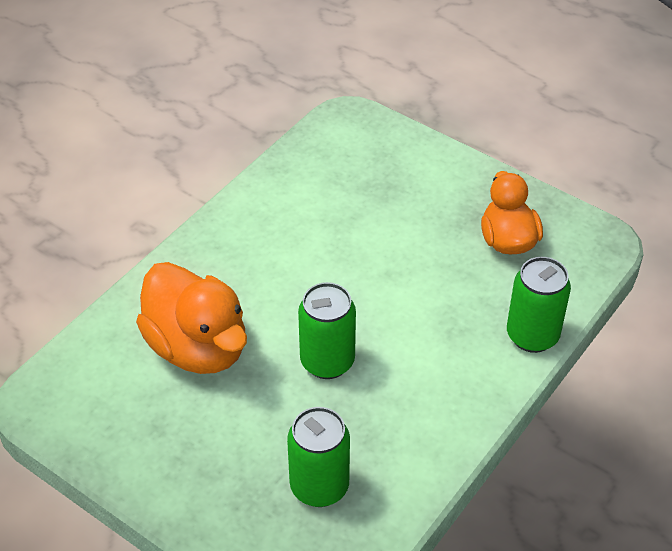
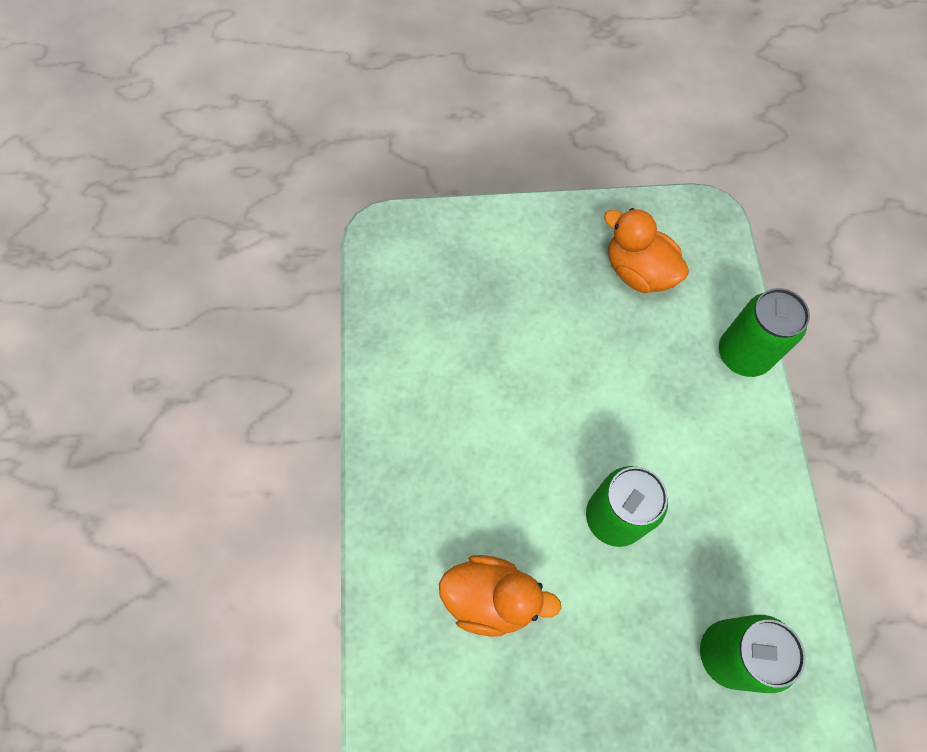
camera: 40 degrees left, 20 degrees up
(198, 347) = (491, 598): orange duck -> orange duck, size x0.65

